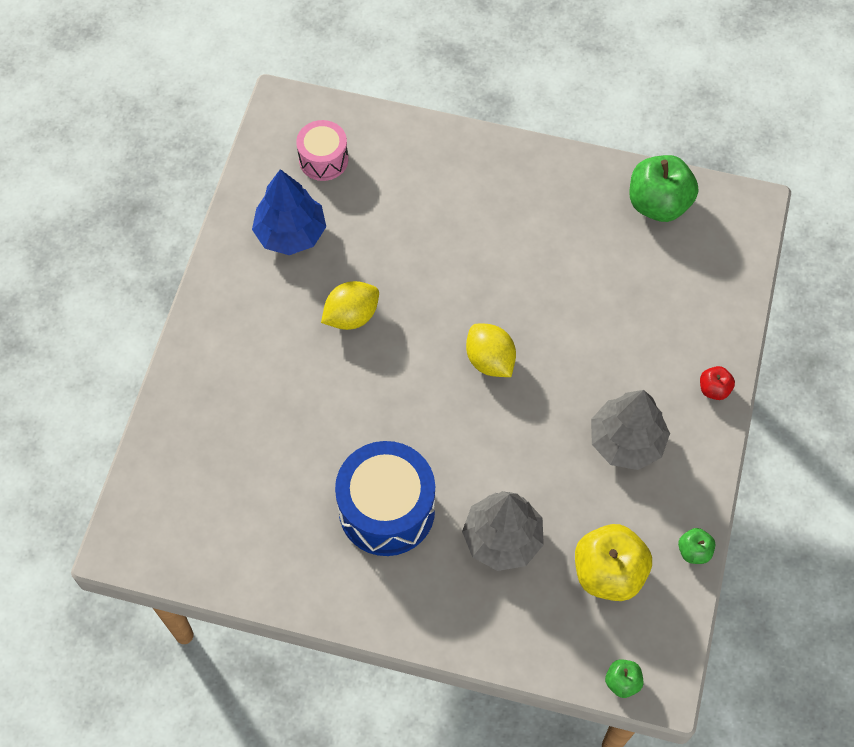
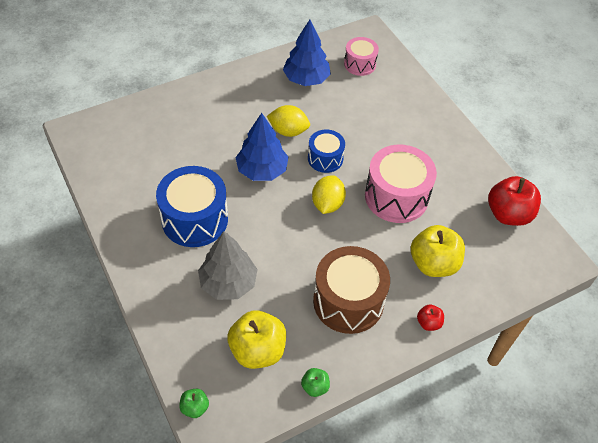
camera: 45 degrees right, 10 degrees down
(382, 388) = (262, 170): none -> blue tree
(426, 311) = (325, 158): none -> blue drum
(542, 286) = (396, 196): none -> pink drum
(626, 441) = (348, 301): grey tree -> brown drum
(653, 324) = (433, 263): none -> yellow apple
(658, 204) = (508, 214): green apple -> red apple

